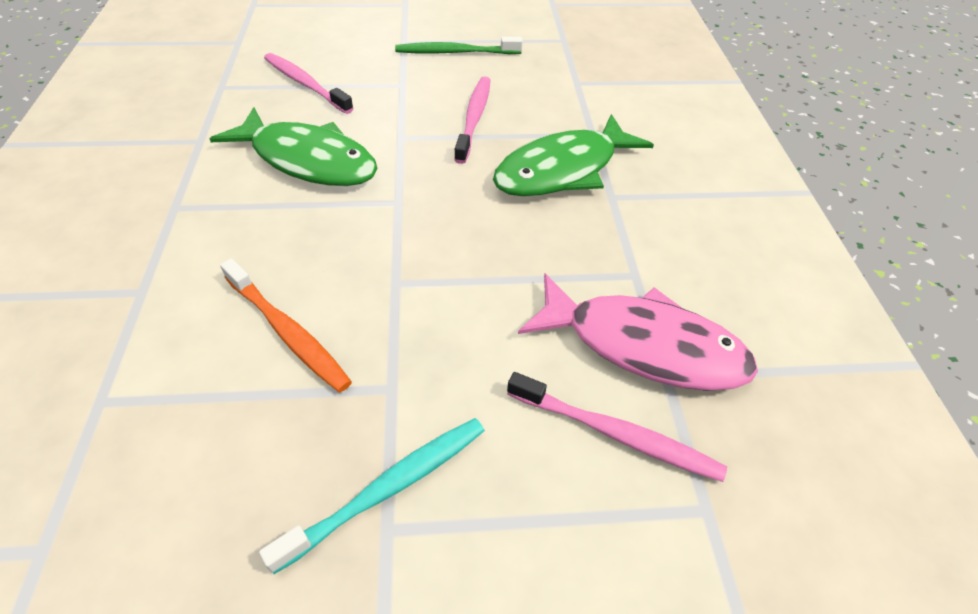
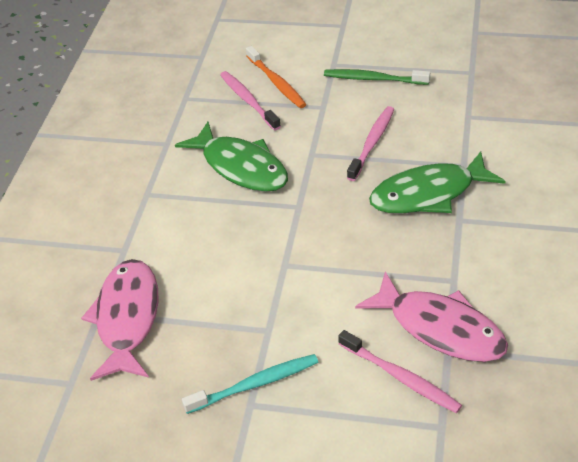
camera: 20 degrees right, 5 degrees down
(150, 404) = (127, 318): none -> pink fish
(288, 332) = (210, 288): orange toothbrush -> orange toothbrush (276, 83)

